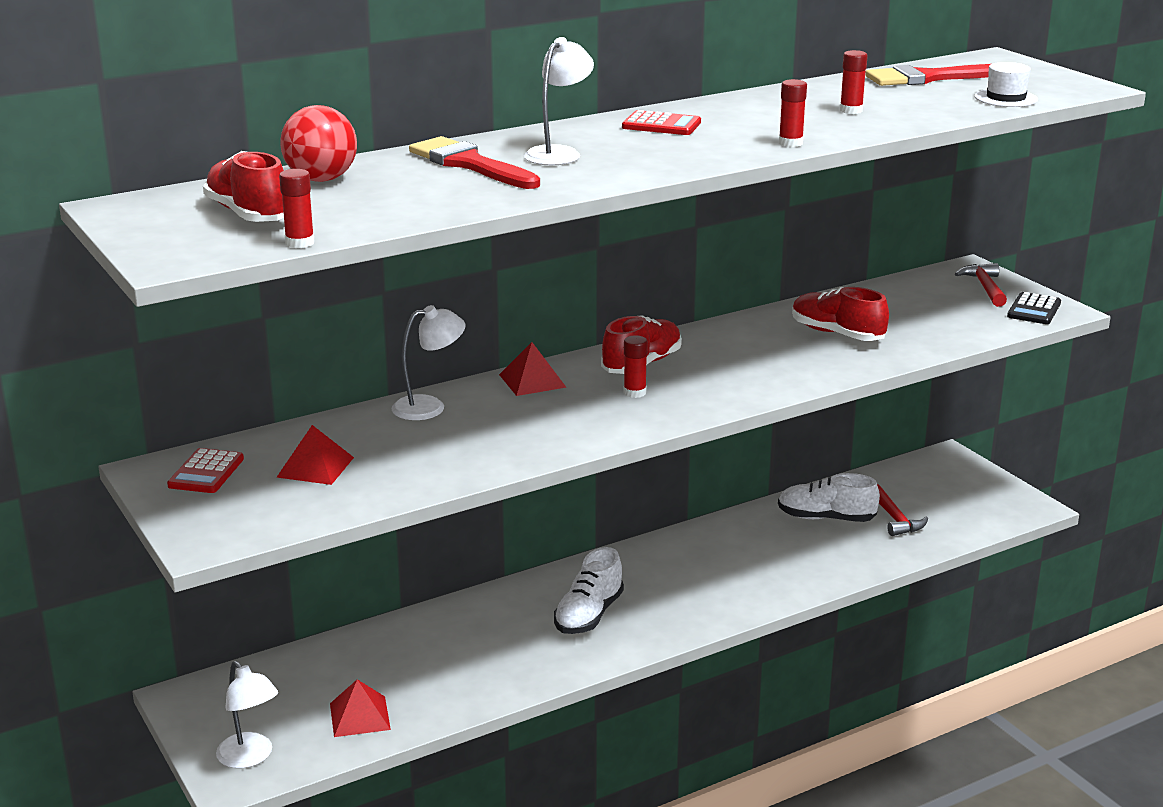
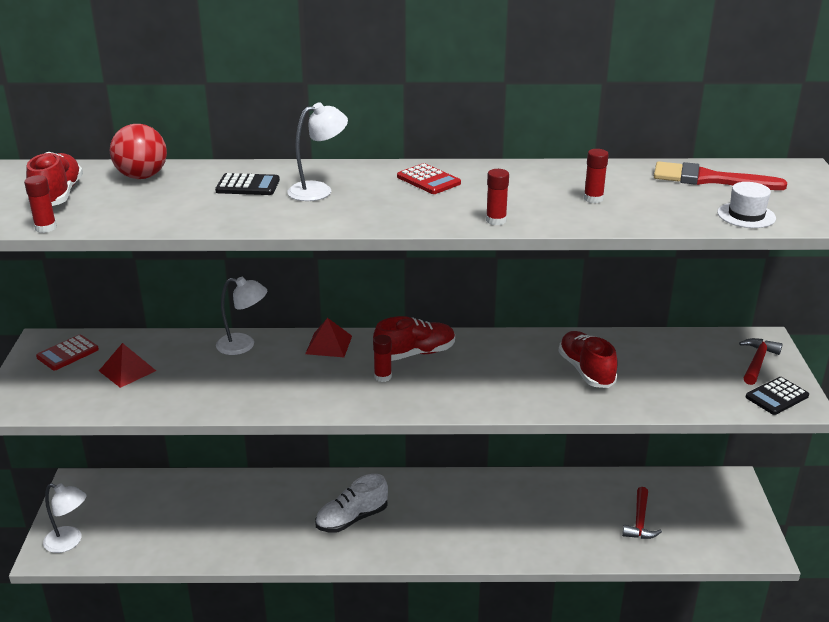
camera: 30 degrees right, 5 degrees up
(250, 757) = (69, 542): white lamp -> white lamp turned 60 degrees counterclockwise
(359, 716) = (151, 538): red pyramid -> none
(469, 164) = (248, 186): red brush -> black calculator
(826, 518) = (587, 501): white shoe -> none

